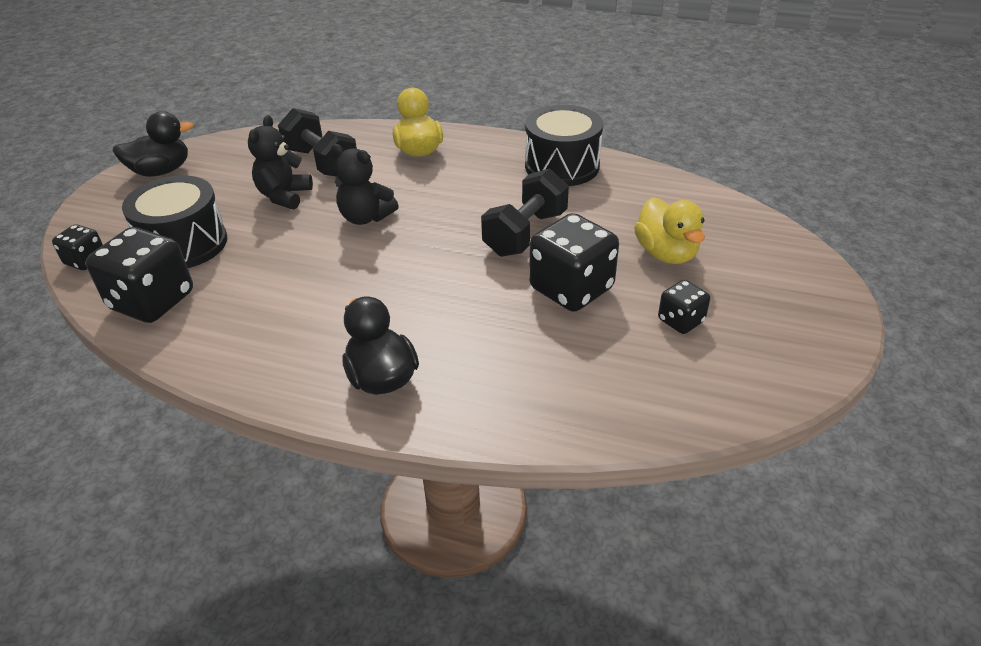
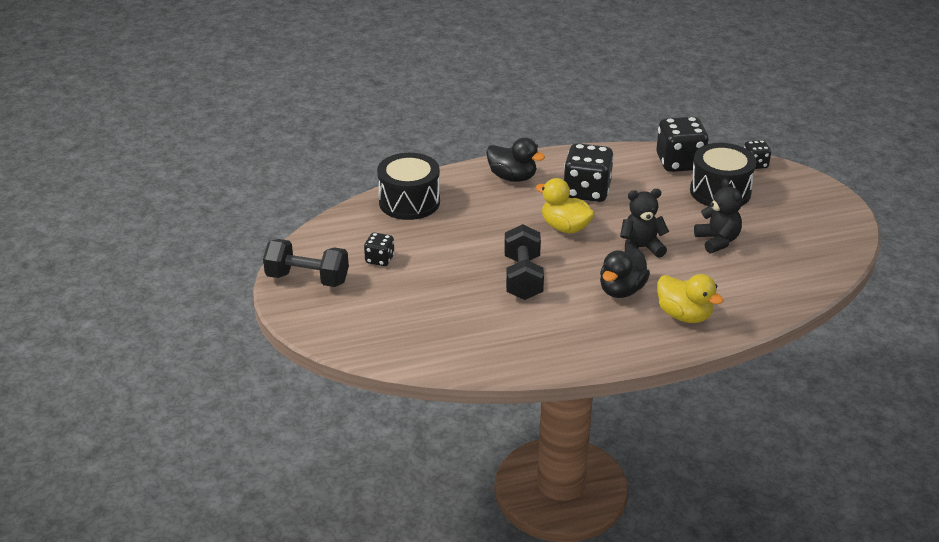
camera: 145 degrees right, 5 degrees down
(161, 171) = (831, 224): black duck -> black duck (621, 290)
(321, 162) = (738, 275): black dumbbell -> black dumbbell (307, 279)
(562, 166) = (555, 346): black drum -> black drum (409, 202)
(571, 289) = (458, 253): black dice -> black dice (587, 191)
(666, 253) = (417, 299): yellow duck -> yellow duck (565, 227)

